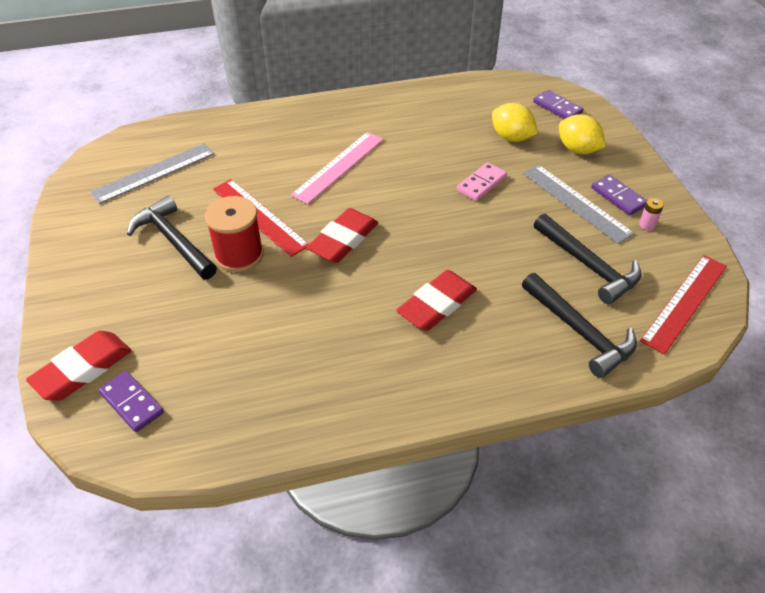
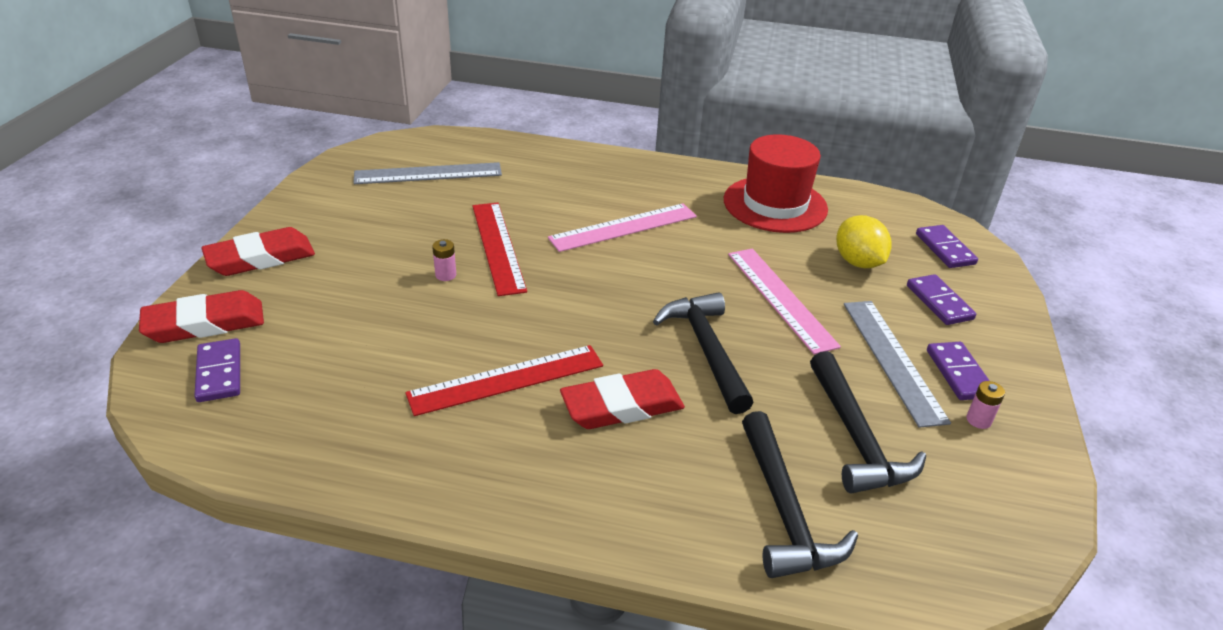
camera: 25 degrees right, 10 degrees down
(173, 241) = (393, 240): black hammer -> black hammer (706, 350)
(239, 255) = (445, 275): red spool -> pink battery
(343, 240) = (568, 300): red eraser -> red eraser (260, 258)
(429, 110) = (775, 204): none -> red hat
(481, 184) = (781, 298): pink domino -> pink ruler
(577, 149) = (939, 302): yellow lemon -> purple domino
(685, 302) = (969, 537): red ruler -> red ruler (507, 380)

